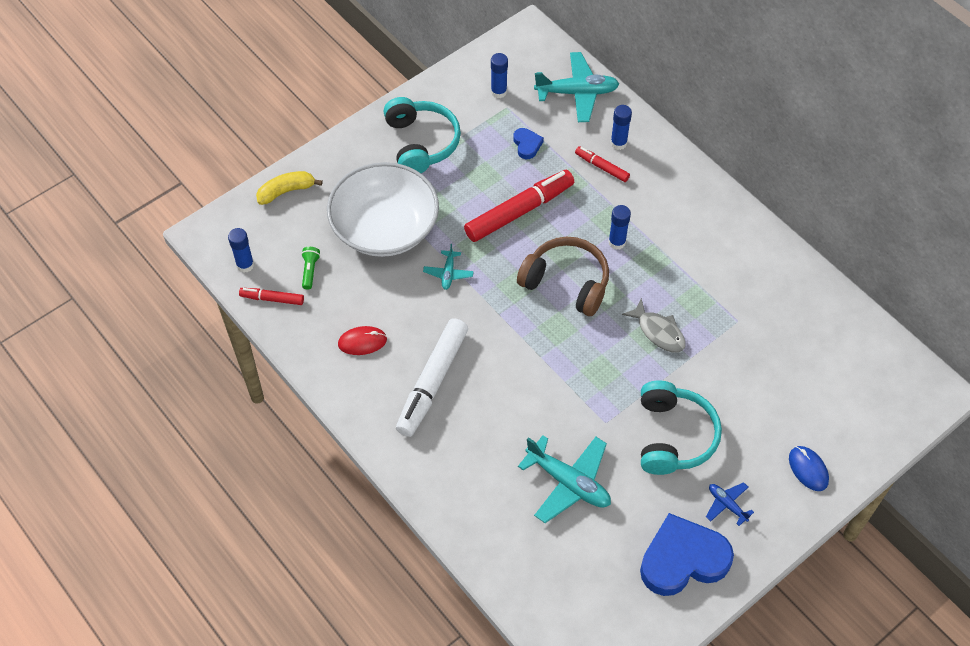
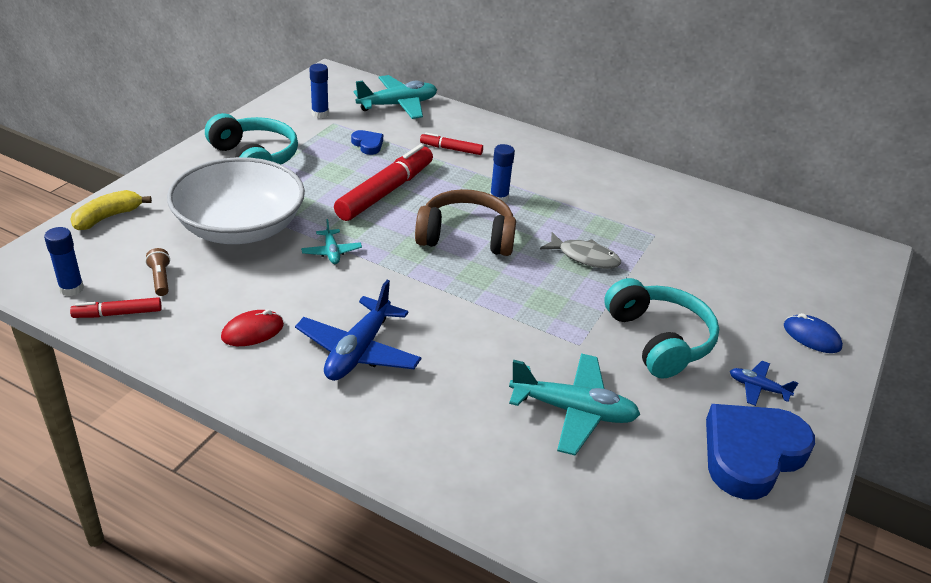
camera: 25 degrees left, 20 degrees down
(310, 271) = (160, 279): green flashlight -> brown flashlight
(432, 382) = (358, 351): white marker -> blue plane
(618, 143) = (457, 131): blue glue stick -> none

